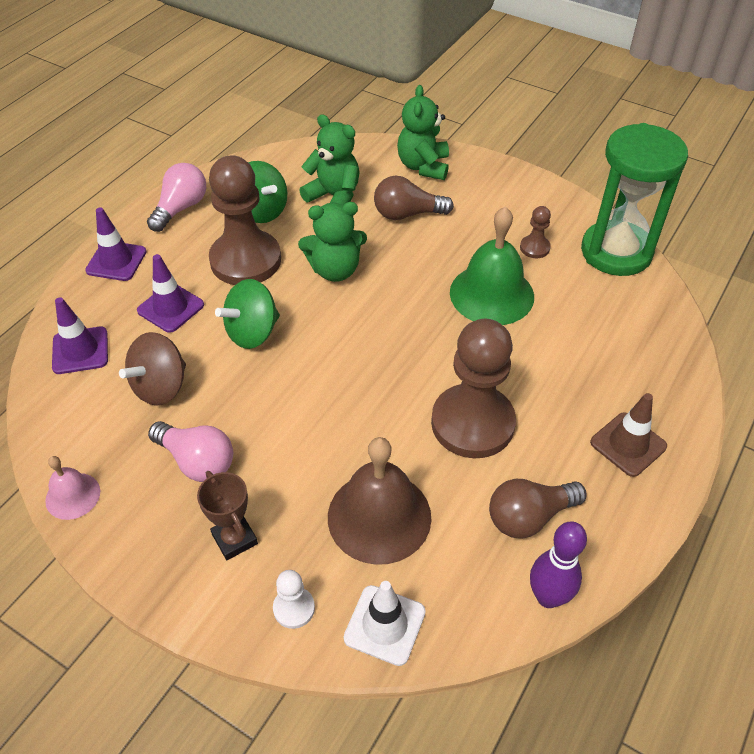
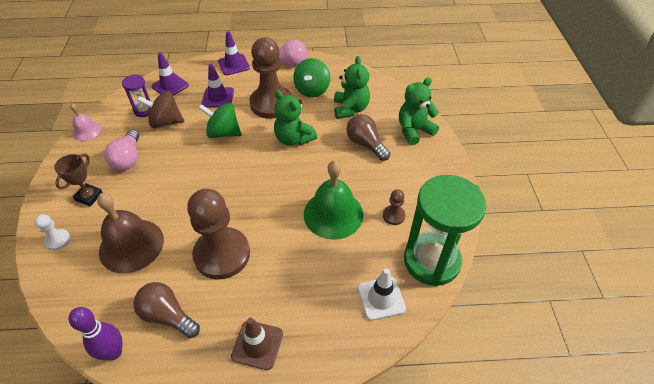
camera: 55 degrees right, 0 degrees up
(104, 403) = (144, 110): none -> purple hourglass
(384, 625) = (63, 282): white traffic cone -> white traffic cone (381, 298)

